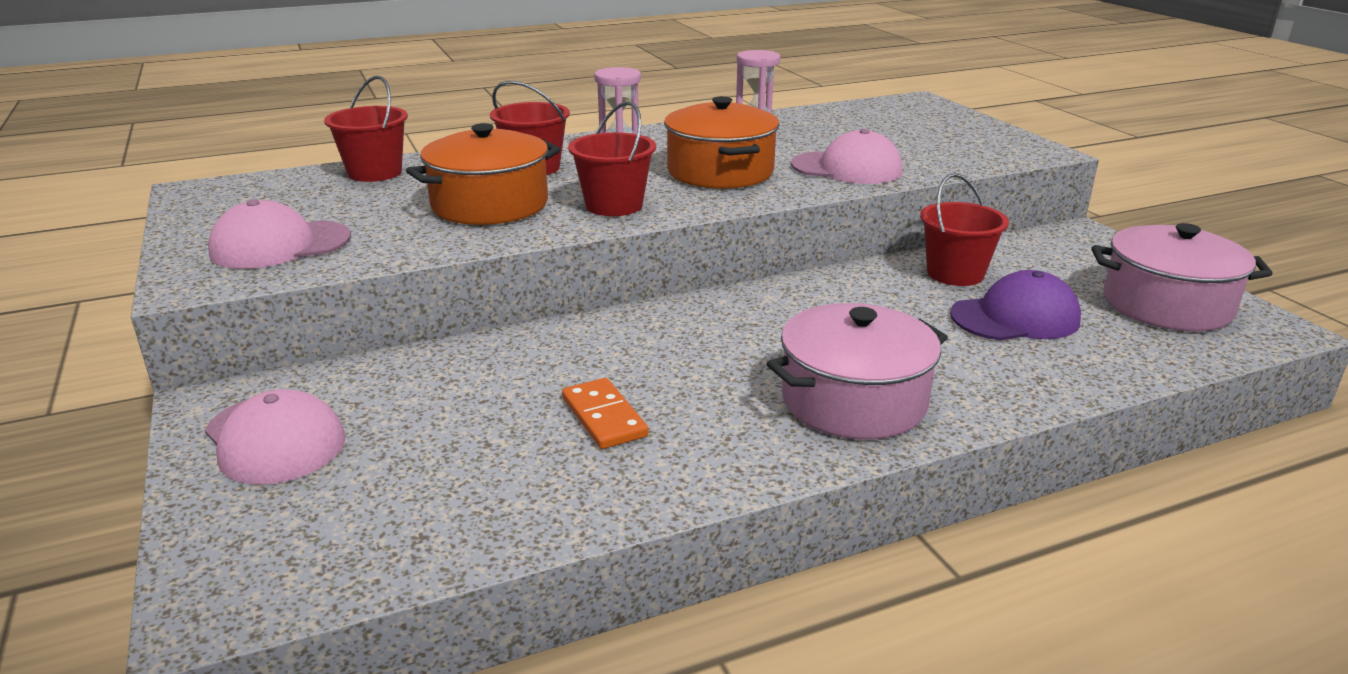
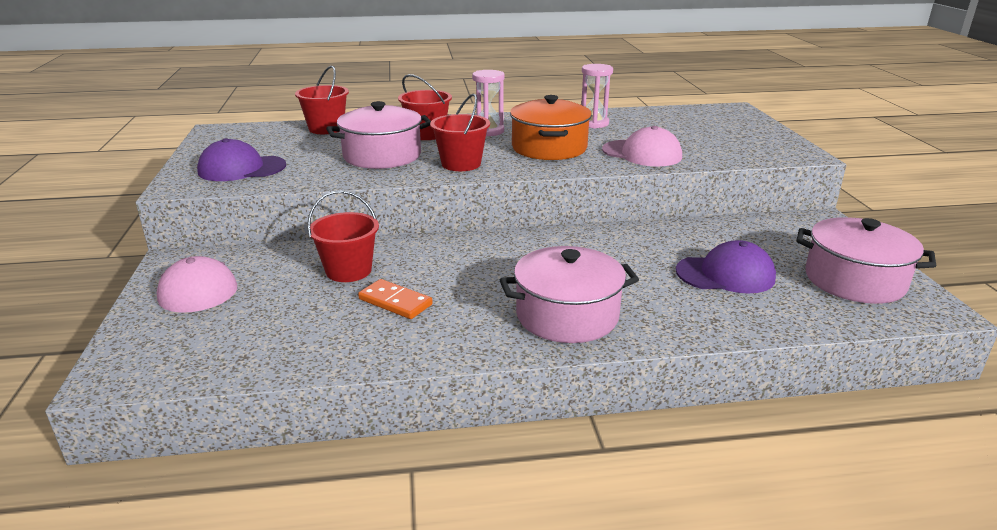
camera: 15 degrees right, 0 degrees up
(280, 245) = (242, 168): pink cap -> purple cap
(490, 205) = (382, 156): orange pot -> pink pot
(604, 417) = (395, 302): orange domino -> orange domino turned 45 degrees counterclockwise
(955, 274) = (700, 238): red bucket -> red bucket (348, 271)

